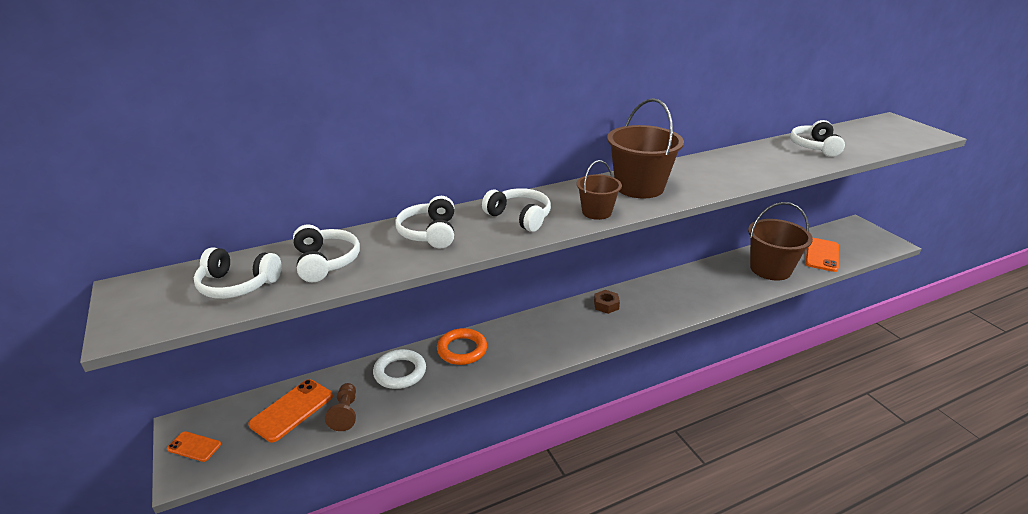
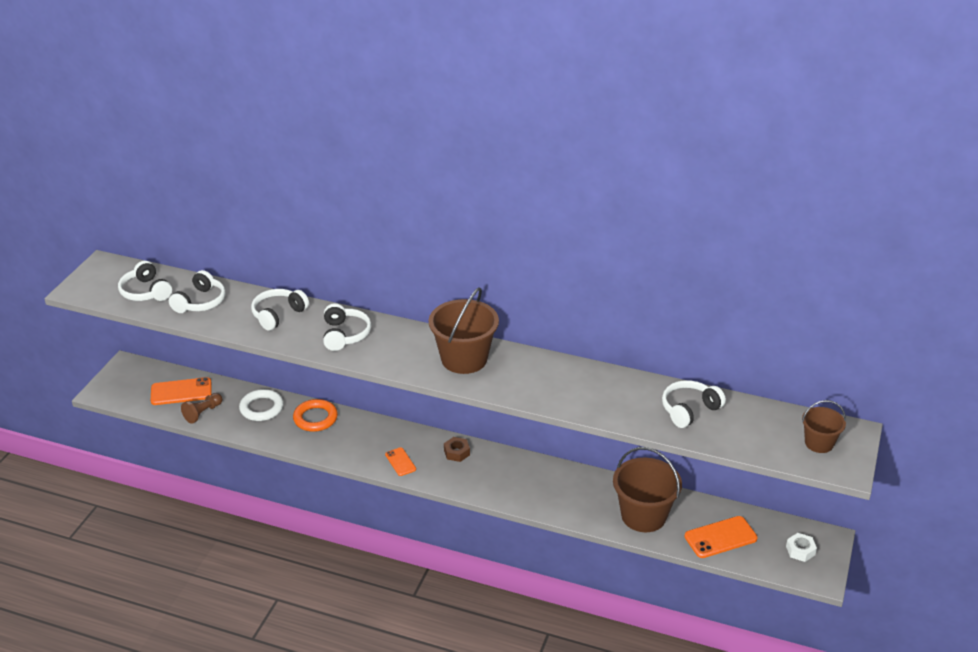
camera: 45 degrees right, 5 degrees up
(194, 447) = (118, 380): orange phone -> orange phone (400, 462)
(596, 212) = (396, 360): brown bucket -> brown bucket (819, 443)
(860, 237) = (800, 550): none -> white nut

